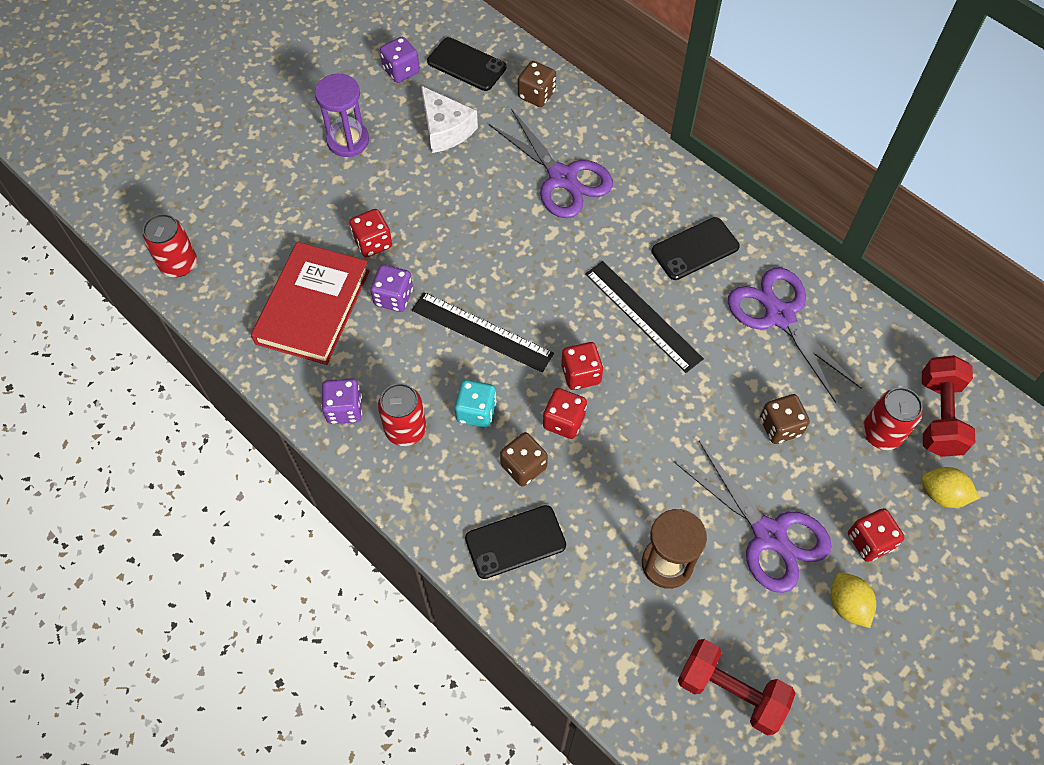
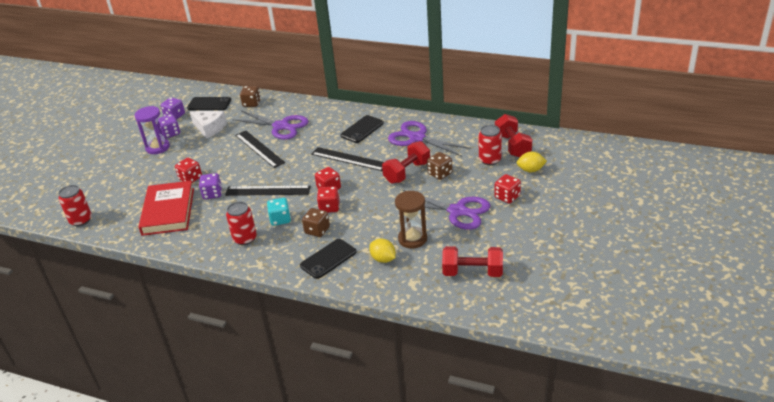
camera: 20 degrees left, 25 degrees down
(344, 409) = (206, 242): purple dice -> purple dice (170, 133)
(506, 220) = (259, 149): none -> black ruler
(725, 396) = (407, 172): none -> red dumbbell
(847, 605) = (510, 222): yellow lemon -> yellow lemon (383, 259)

